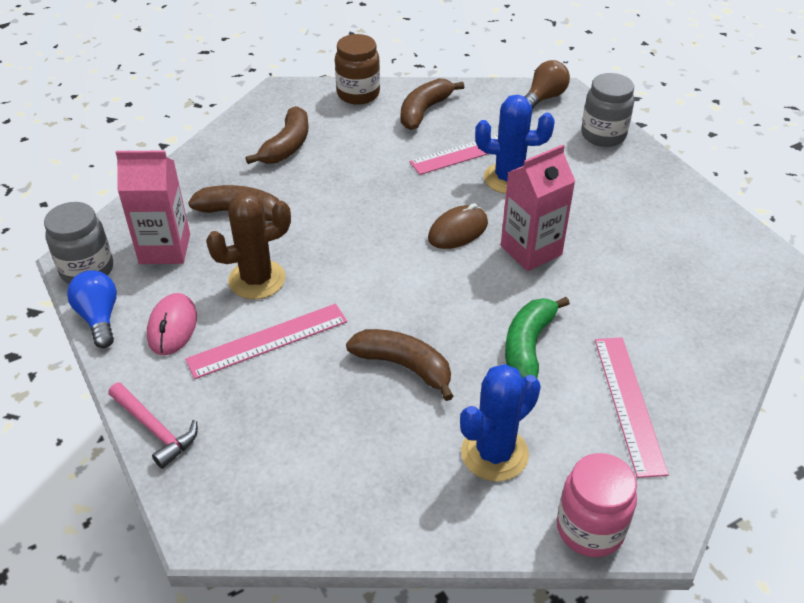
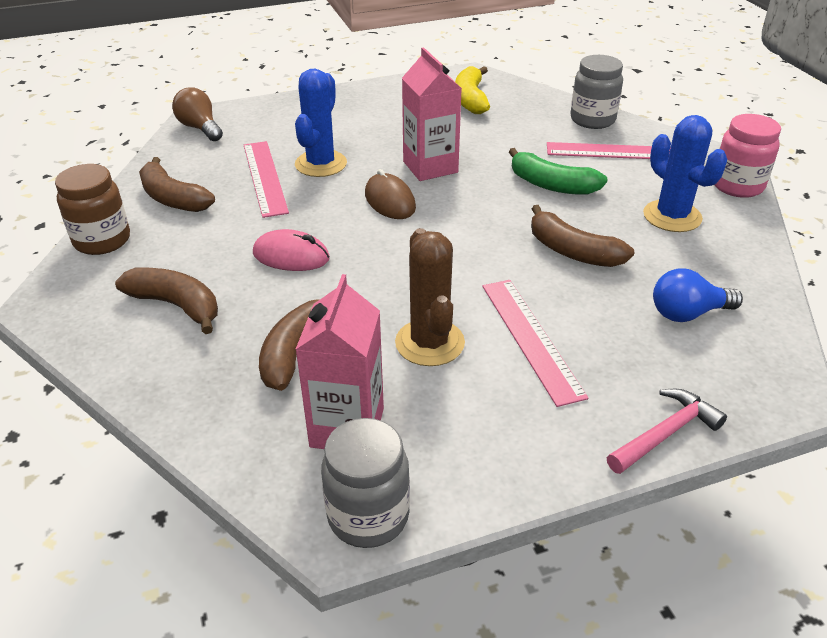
camera: 80 degrees left, 5 degrees down
(99, 318) = (472, 496): blue light bulb -> blue light bulb (688, 313)
(172, 327) = (500, 419): pink mouse -> pink mouse (291, 256)
(404, 366) = (572, 251): brown banana -> brown banana turned 90 degrees counterclockwise
(603, 135) = (280, 109): grey jar -> grey jar (592, 120)
(701, 266) = (470, 99): none -> yellow banana

